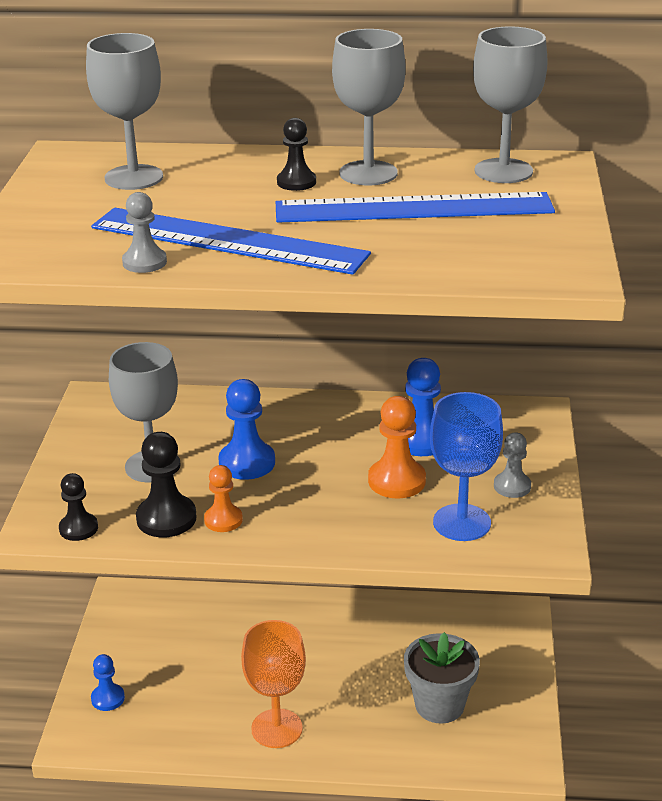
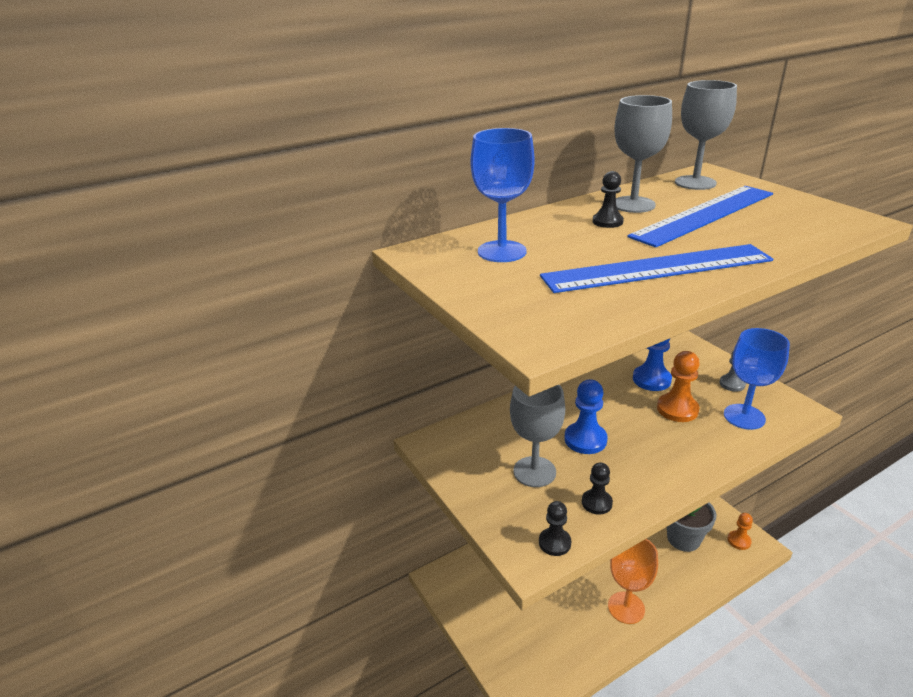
camera: 35 degrees left, 0 degrees up
(108, 698) = (511, 654): blue pawn -> none
(134, 177) = (502, 251): grey goblet -> blue goblet
(144, 262) = (643, 301): grey pawn -> none
(166, 518) = (596, 503): black pawn -> black pawn, size x0.64
(223, 520) = (629, 484): orange pawn -> orange pawn (739, 541)

